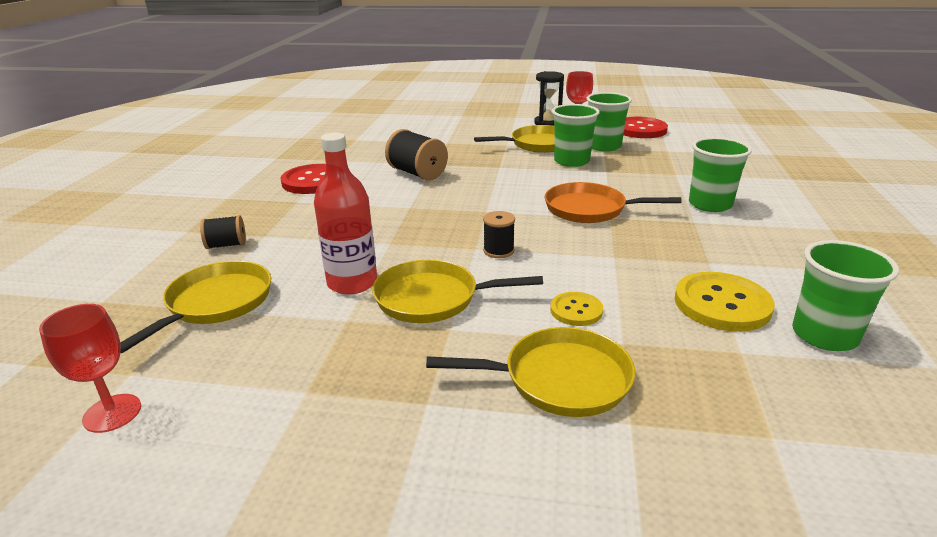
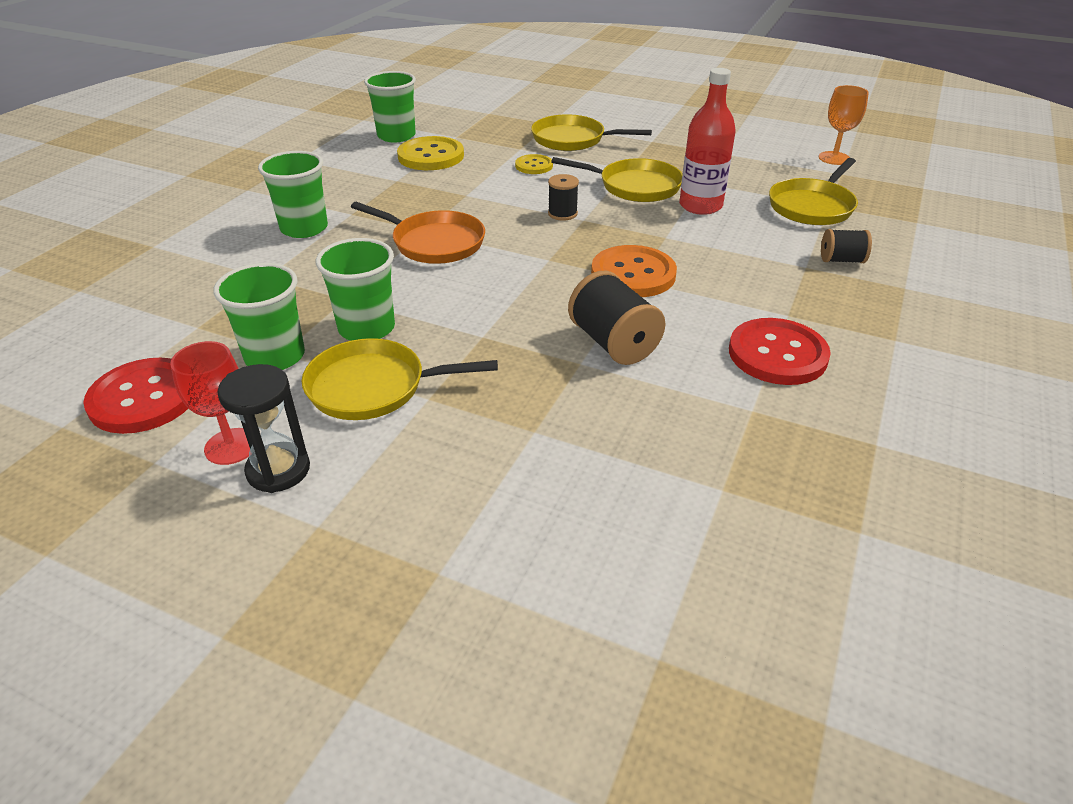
camera: 165 degrees left, 10 degrees up
(112, 413) = (834, 158): red goblet -> orange goblet
(413, 210) = (633, 274): none -> orange button

